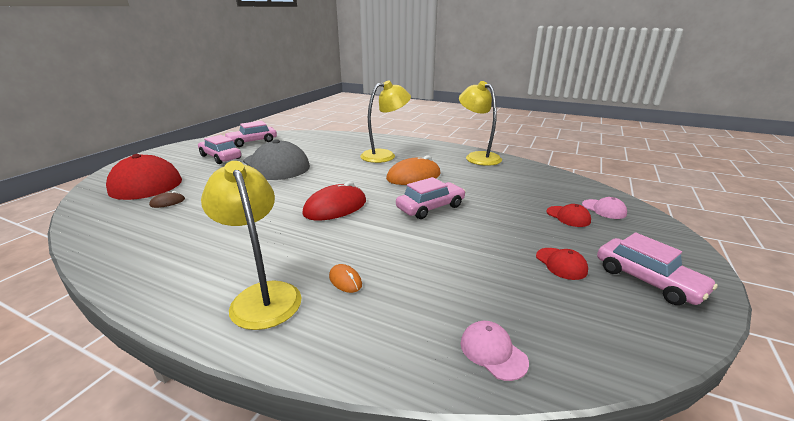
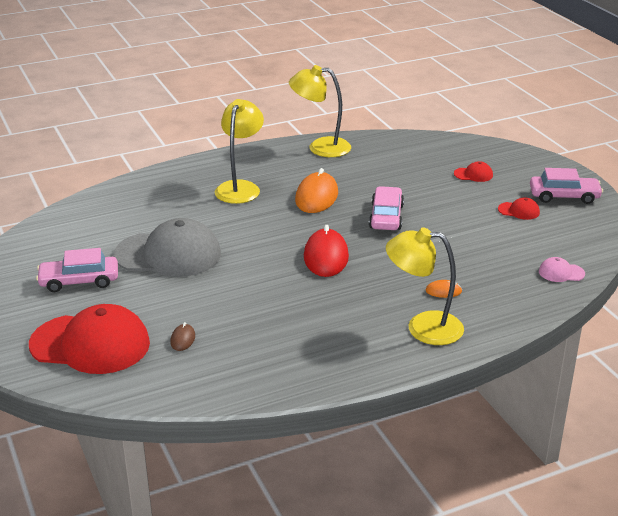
camera: 50 degrees left, 5 degrees up
(252, 142) = (51, 247): pink car -> none
(604, 209) = (482, 156): pink cap -> none

